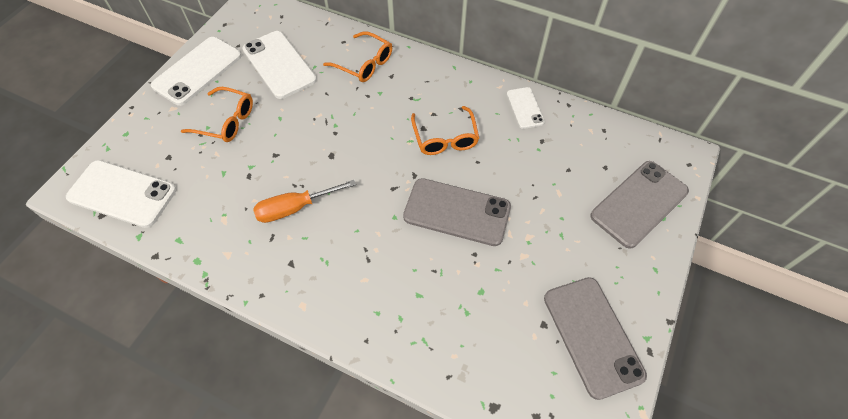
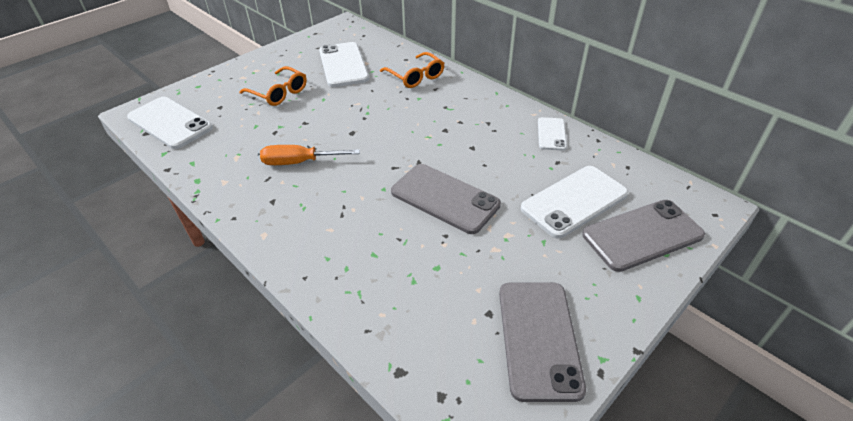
camera: 20 degrees right, 15 degrees down
(197, 71) = (276, 58): white phone -> white phone (574, 201)
(445, 138) = (462, 141): orange glasses -> none

